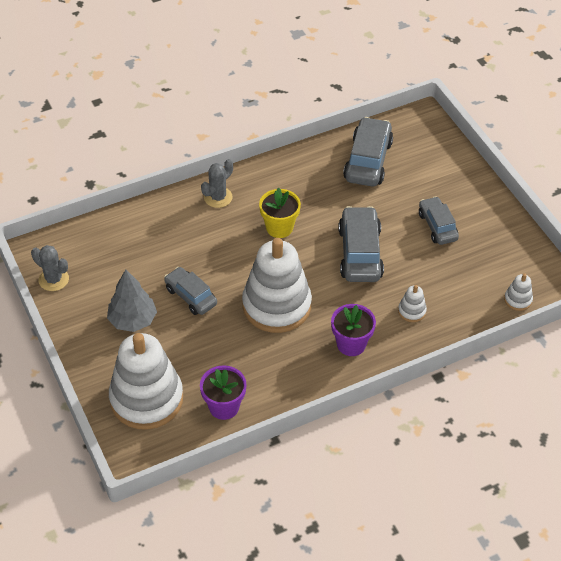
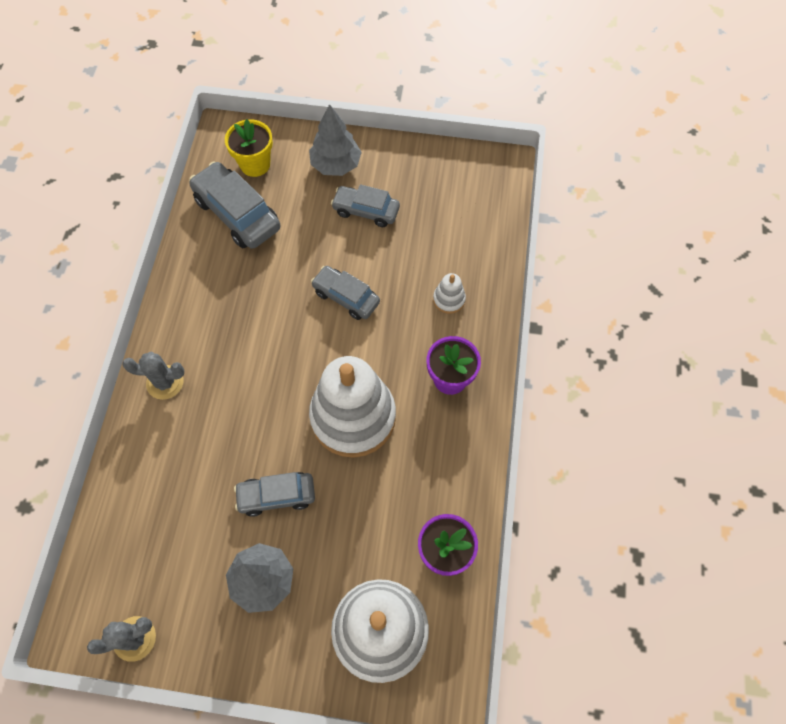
camera: 55 degrees left, 15 degrees up
(218, 197) = (165, 382): grey cactus -> grey cactus turned 75 degrees counterclockwise
(279, 228) = (255, 349): yellow flower pot -> yellow flower pot (255, 164)
(360, 253) = (346, 297): grey car -> grey car, size x0.64
(458, 189) = (336, 165): none -> grey tree
(518, 300) = (498, 206): white stacking toy -> none

